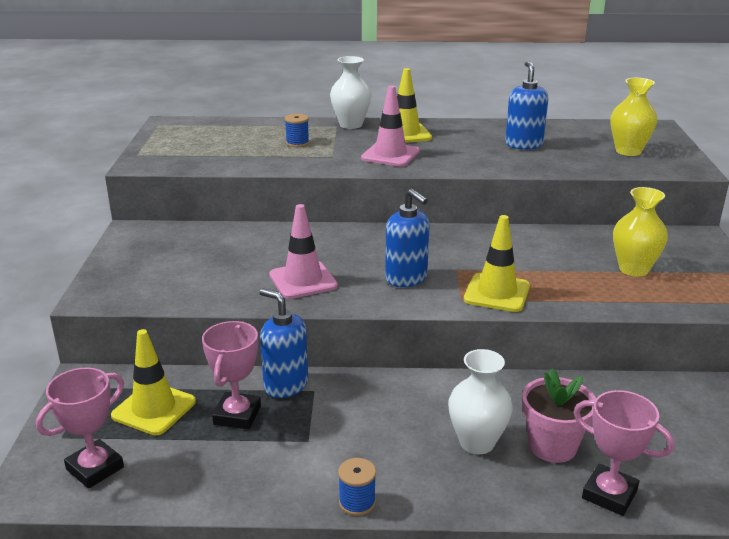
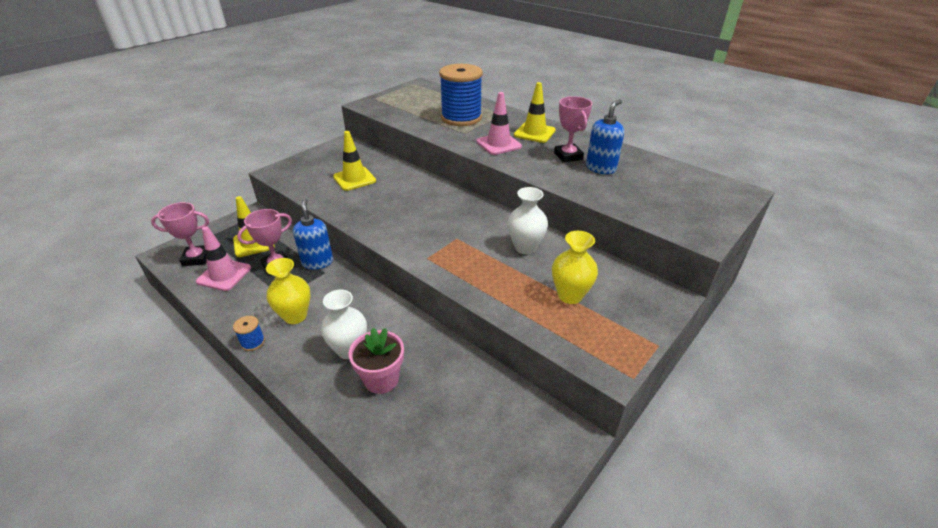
camera: 40 degrees right, 10 degrees up
(297, 143) = (461, 118): blue spool -> blue spool, size x2.49
(303, 280) = (369, 205): pink traffic cone -> pink traffic cone (224, 275)
(351, 125) = (513, 116): white vase -> white vase (525, 247)
(406, 278) = (420, 230): blue soap dispenser -> none
(497, 293) = (452, 265): yellow traffic cone -> yellow traffic cone (354, 179)
(609, 494) = (363, 429): pink trophy -> pink trophy (568, 156)
(628, 151) = (675, 203): yellow vase -> yellow vase (295, 316)

